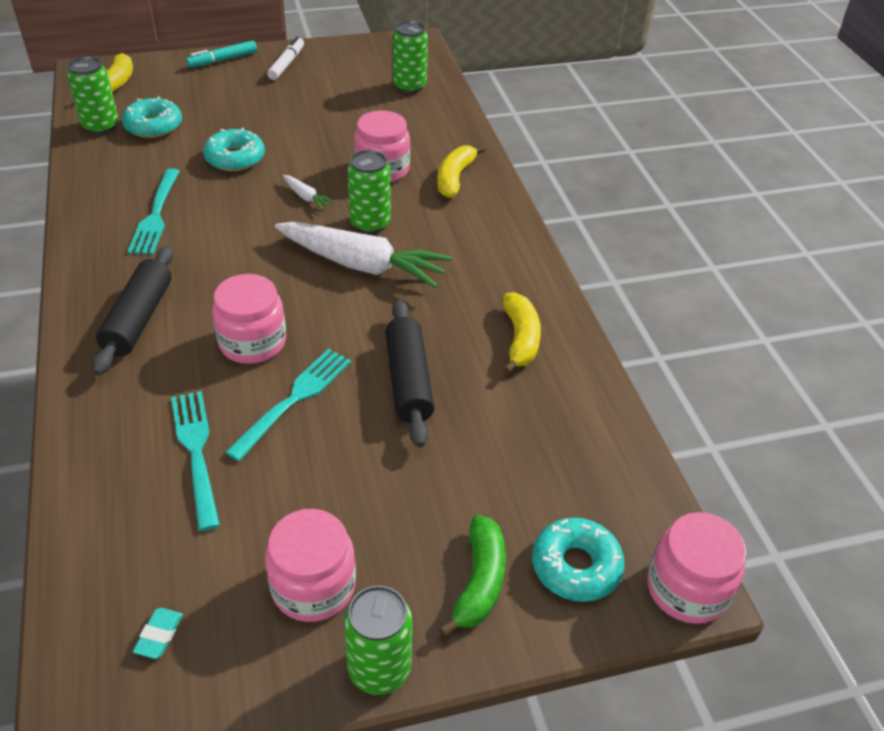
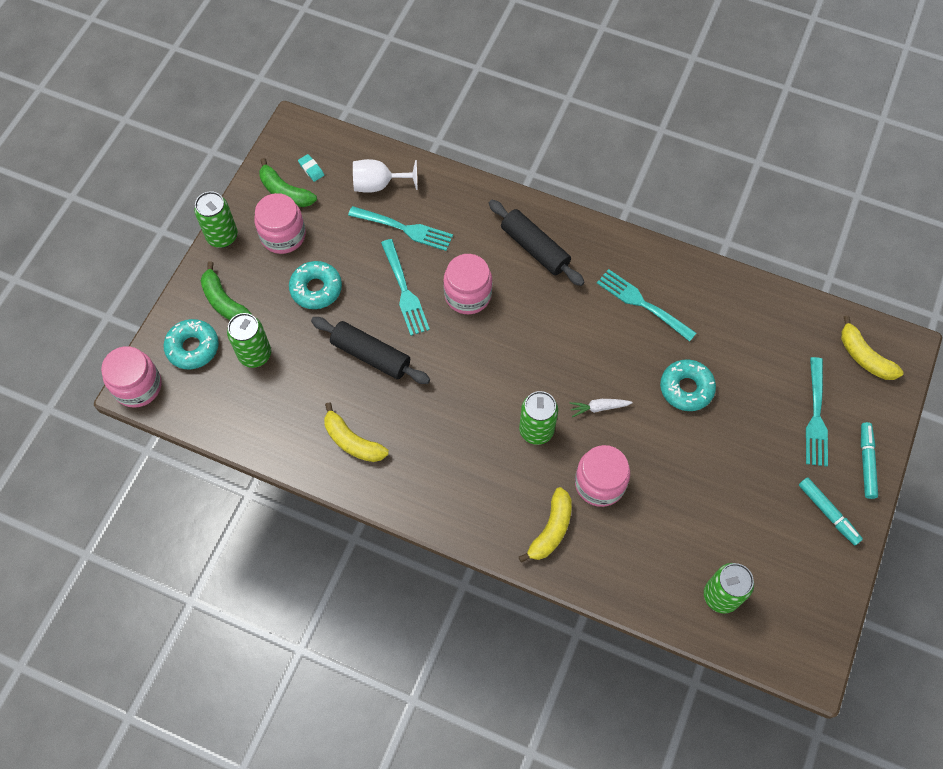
camera: 130 degrees right, 20 degrees up
(101, 126) = (795, 320): green can -> green can (255, 355)
(135, 526) = (378, 185): none -> white goblet
(153, 126) = (773, 355): turquoise donut -> turquoise donut (316, 289)
(199, 91) = (816, 415): none -> turquoise fork
(230, 641) = (285, 192): none -> green banana
(287, 64) = (828, 513): white marker -> turquoise marker
(362, 265) = (494, 397): white carrot -> none
(455, 178) = (551, 530): yellow banana -> yellow banana turned 60 degrees clockwise

